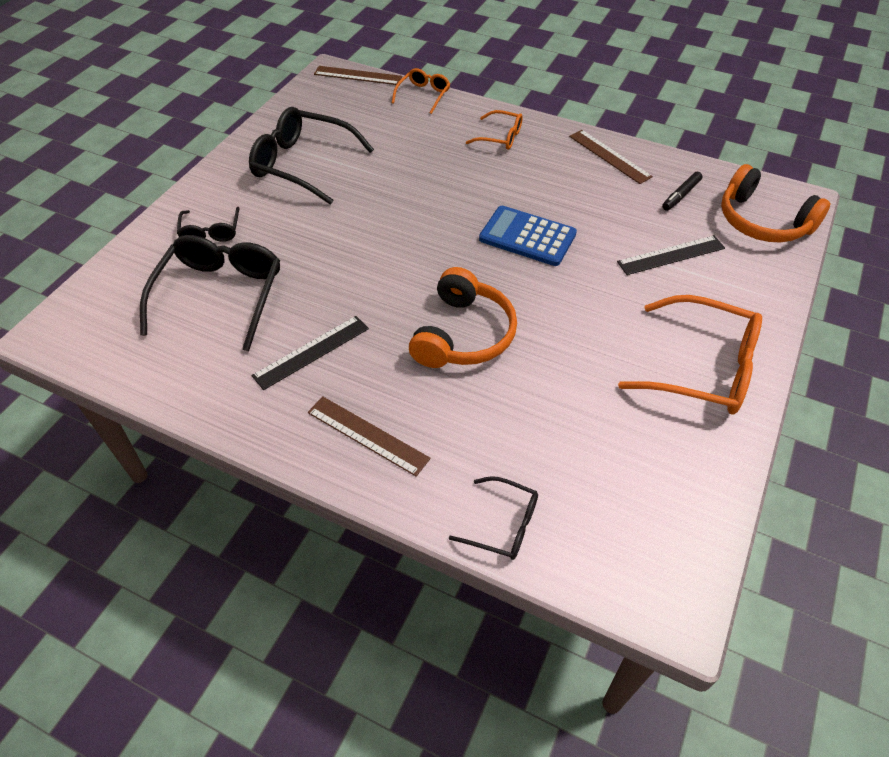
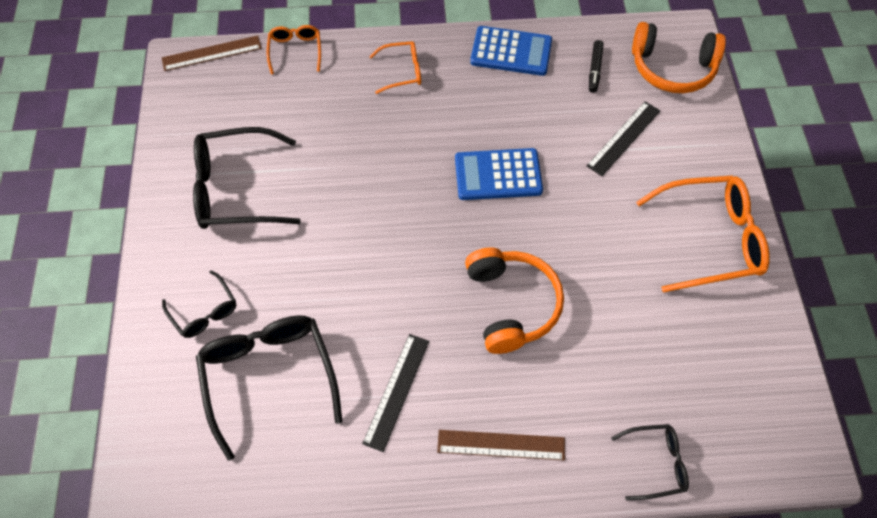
camera: 30 degrees left, 10 degrees up
(609, 156) = (511, 52): brown ruler -> blue calculator

